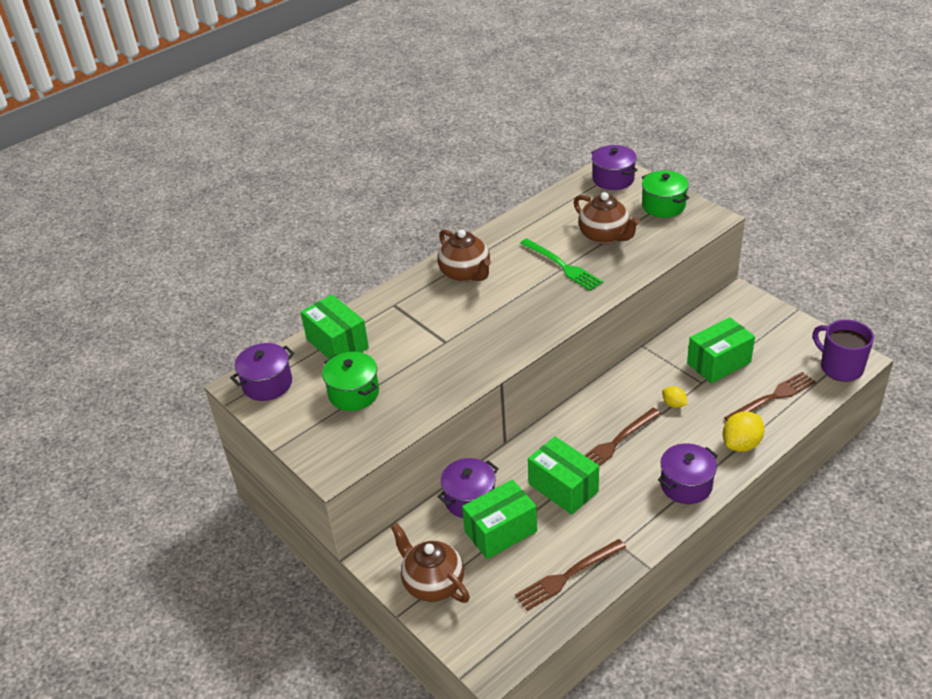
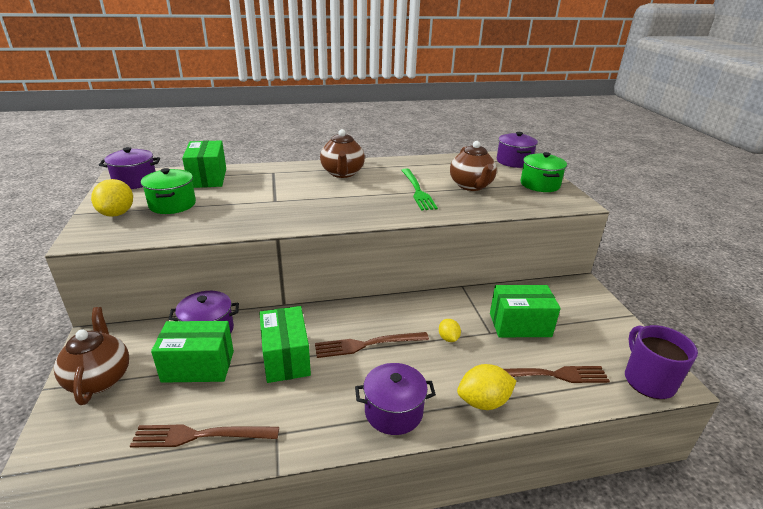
camera: 25 degrees right, 10 degrees down
(317, 429) = (117, 213): none -> yellow lemon

